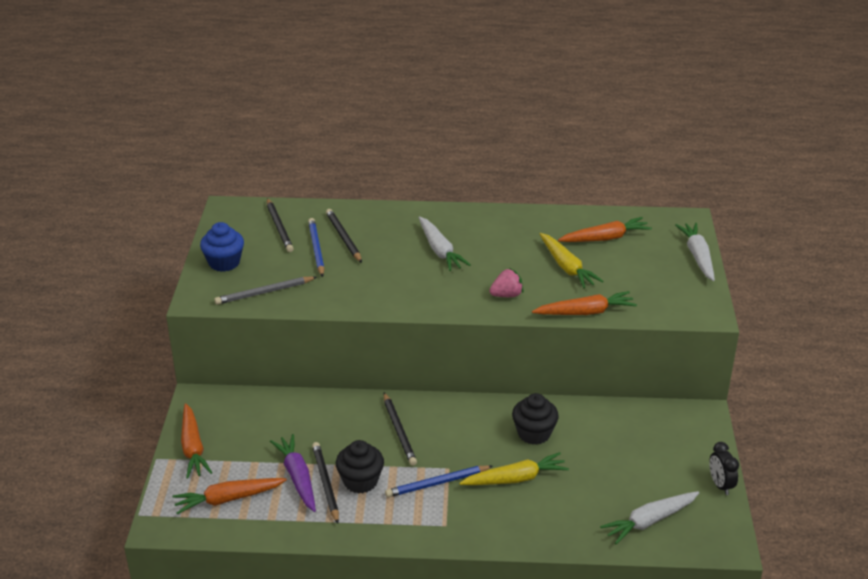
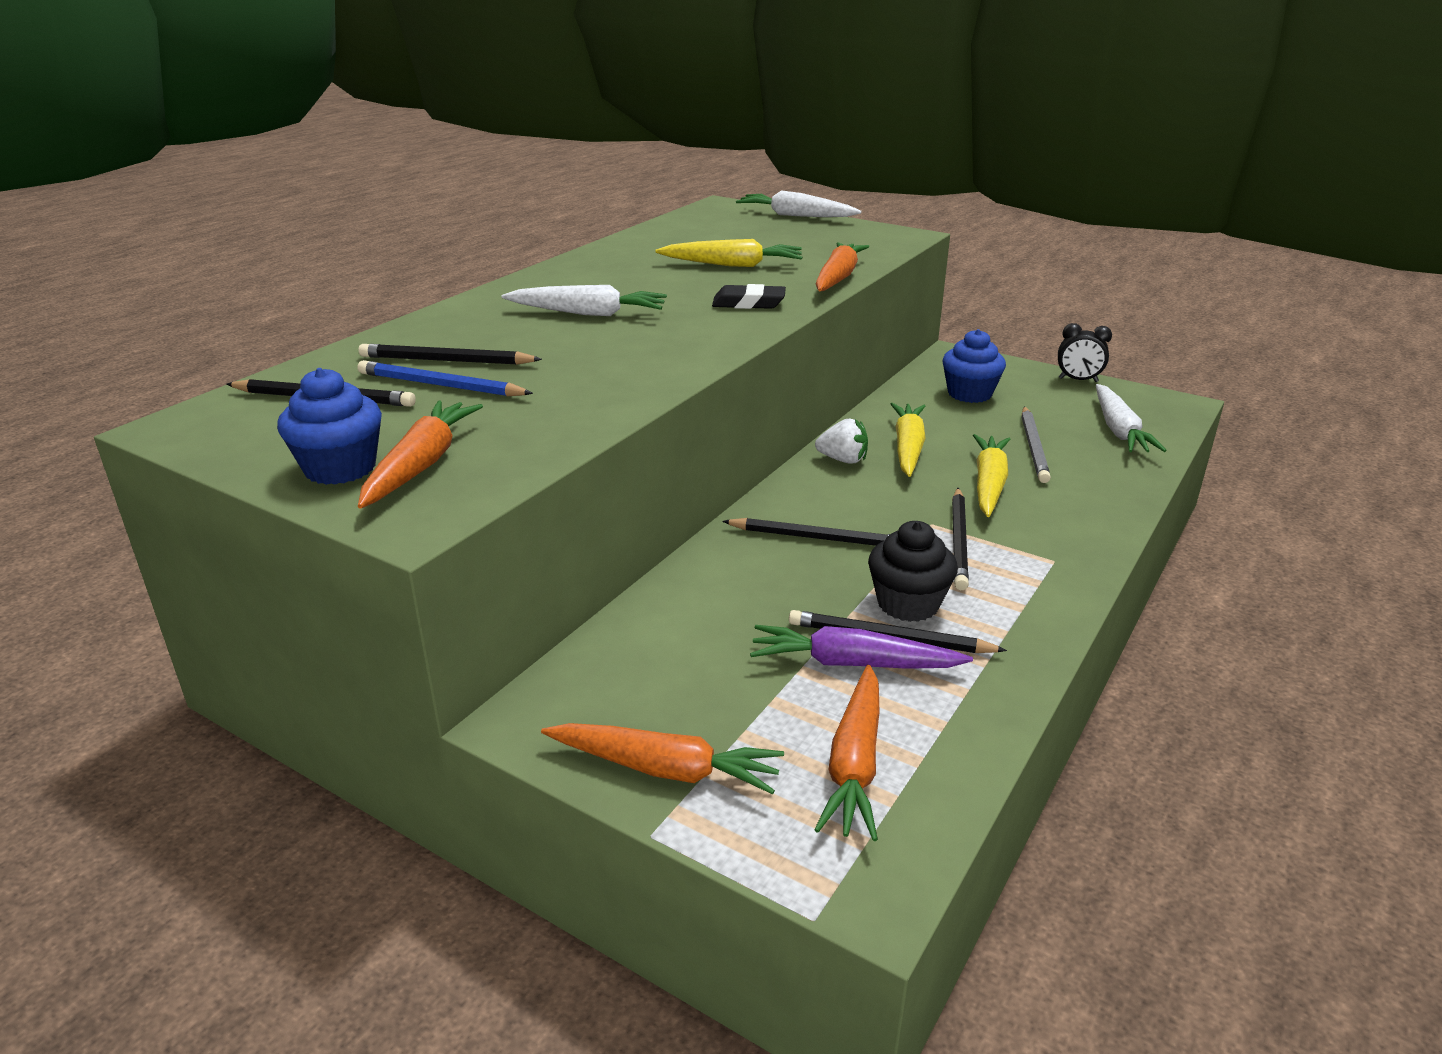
camera: 60 degrees left, 5 degrees down
(264, 293) = (495, 453): grey pencil -> grey pencil (1034, 447)
(437, 483) = (959, 541): blue pencil -> black pencil
(494, 412) = (843, 460): none -> white strawberry
(506, 295) = (748, 303): pink strawberry -> black eraser
(534, 433) = (908, 448): black cupcake -> yellow carrot
(605, 238) = (701, 238): orange carrot -> orange carrot (422, 465)
(641, 438) = (969, 394): none -> blue cupcake

